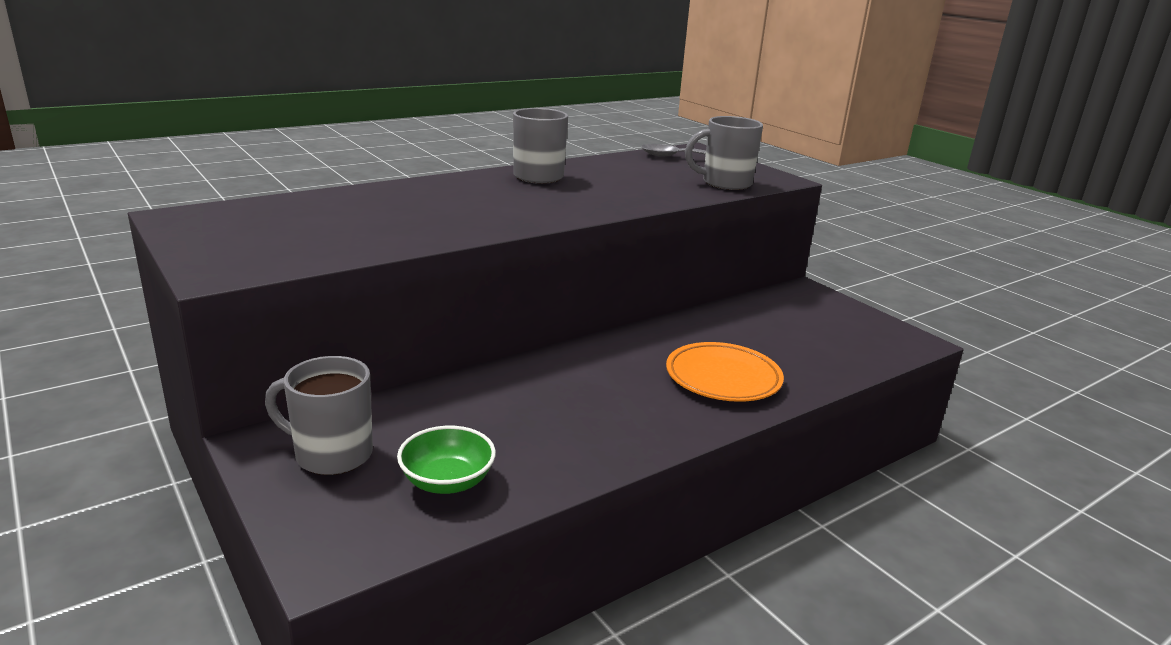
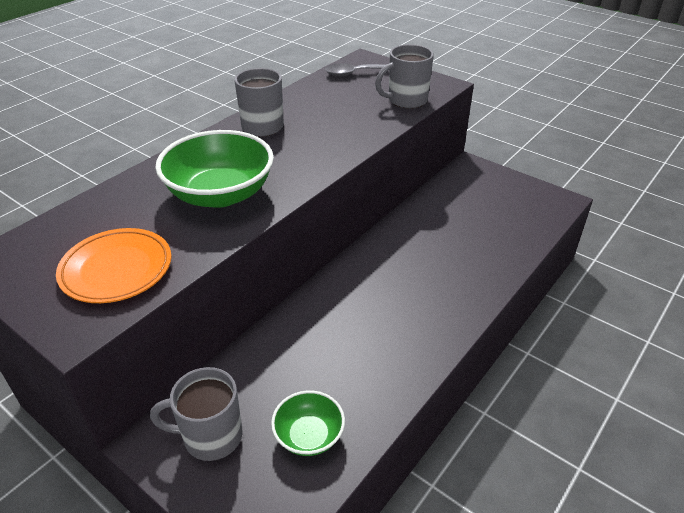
camera: 15 degrees left, 15 degrees up
(451, 213) = (220, 194): none -> green bowl
(723, 378) = (451, 274): orange plate -> orange plate (116, 269)

